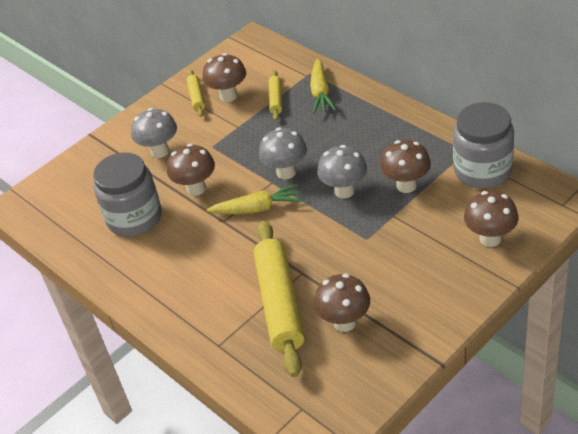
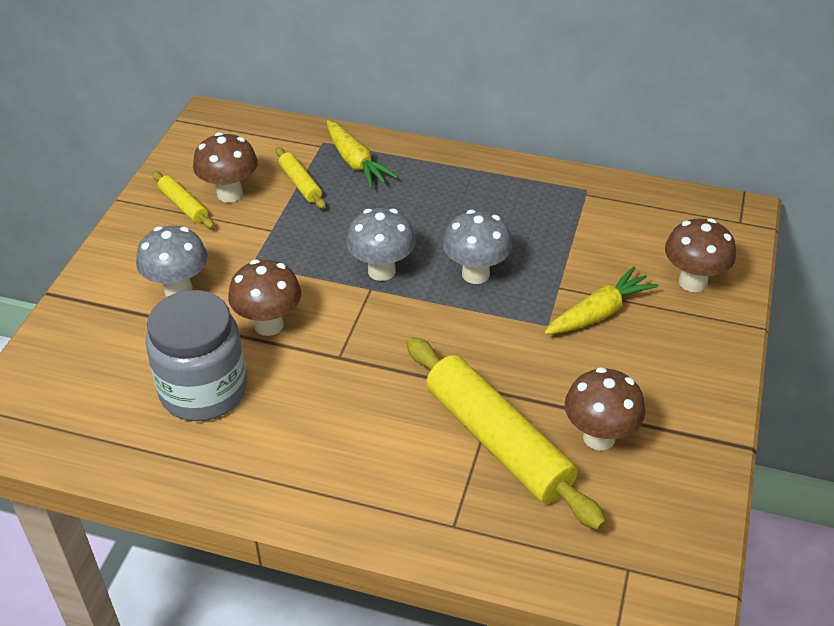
camera: 35 degrees left, 0 degrees up
(257, 208) = (375, 327): yellow carrot -> yellow carrot (599, 313)
(406, 185) = (548, 247): brown mushroom -> none
(482, 170) = (624, 207): grey jar -> none

